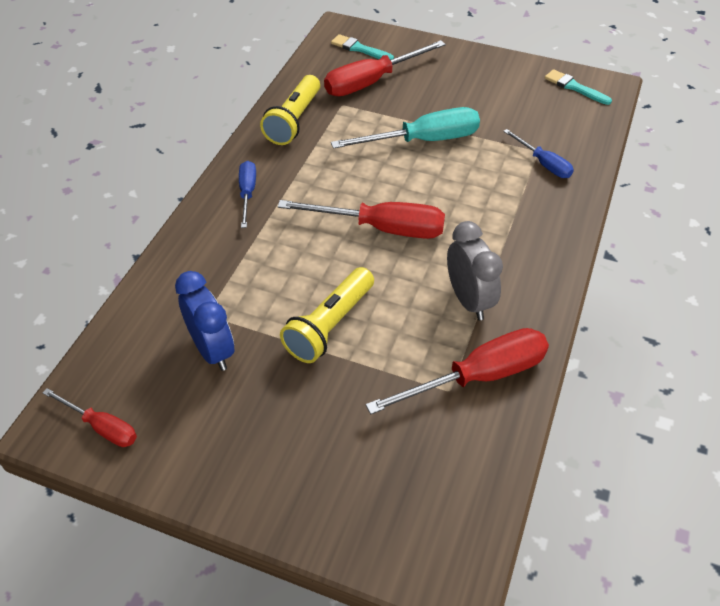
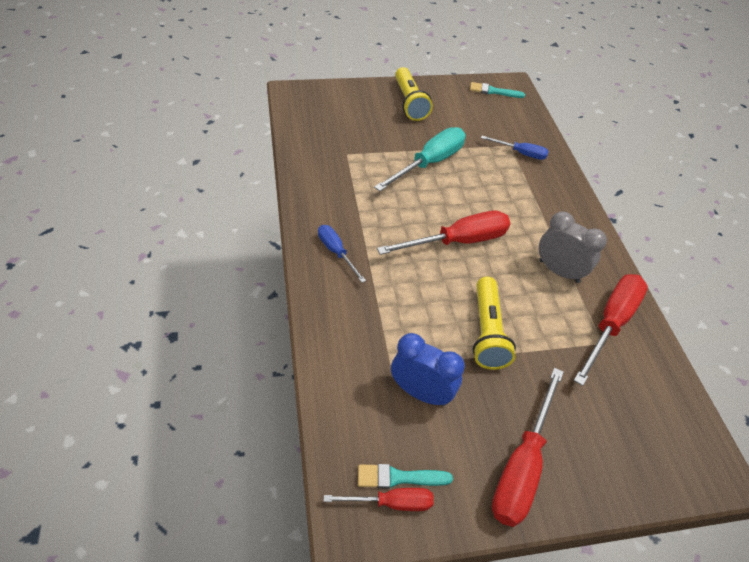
camera: 35 degrees left, 0 degrees up
(294, 121) = (321, 179): yellow flashlight -> yellow flashlight (409, 103)
(359, 49) = (322, 105): turquoise brush -> turquoise brush (399, 477)
(371, 82) = (353, 129): red screwdriver -> red screwdriver (522, 466)

